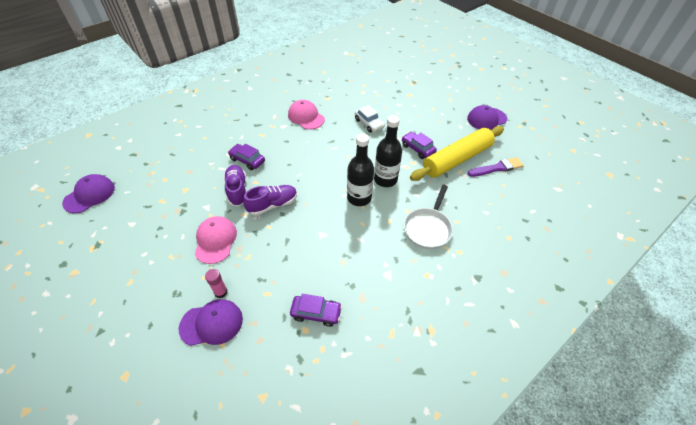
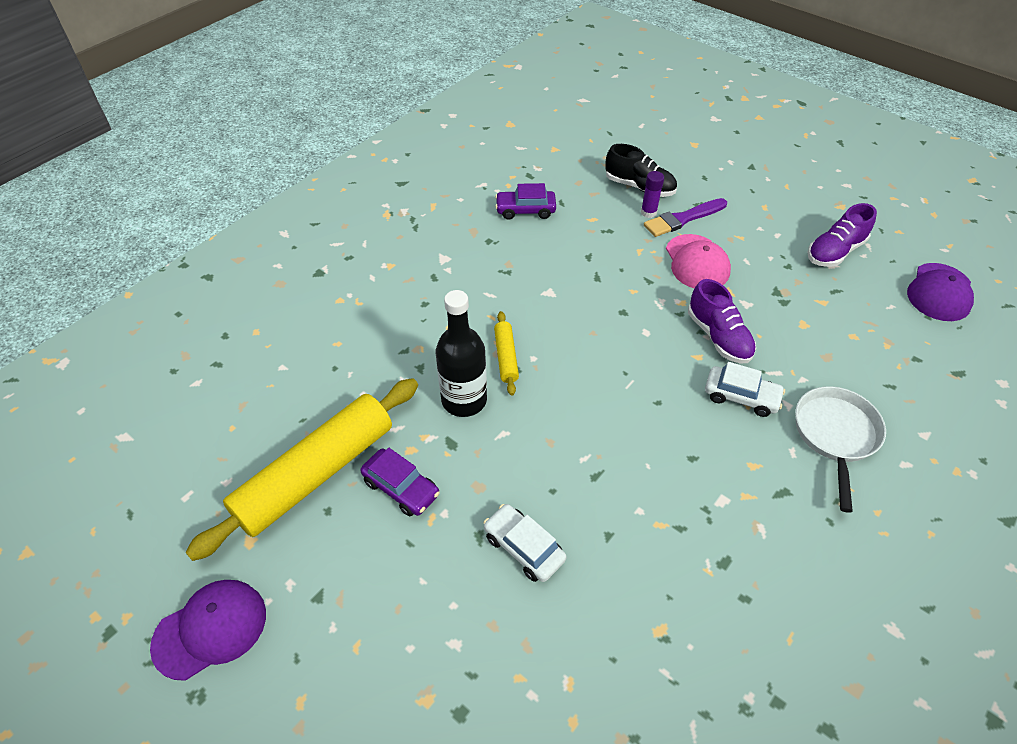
camera: 170 degrees right, 0 degrees up
(211, 323) = (639, 187): purple cap -> black shoe
(221, 292) = (648, 212): pink glue stick -> purple glue stick
(247, 160) = (741, 396): purple car -> white car
(272, 205) = (645, 322): purple shoe -> purple shoe (835, 251)
(306, 117) = (684, 541): pink cap -> none
(359, 198) = (506, 357): black bottle -> yellow rolling pin
(428, 228) = (385, 325): white pan -> white pan (835, 436)
(497, 168) = (233, 466): purple brush -> purple brush (682, 219)

